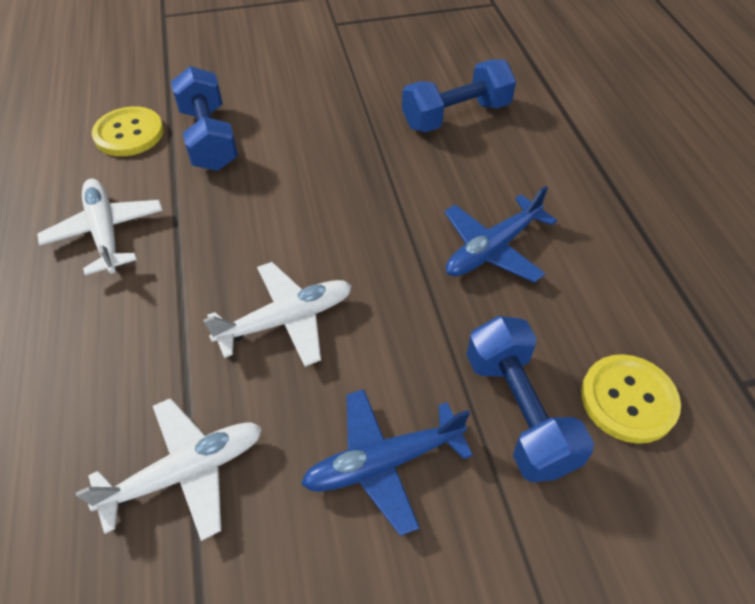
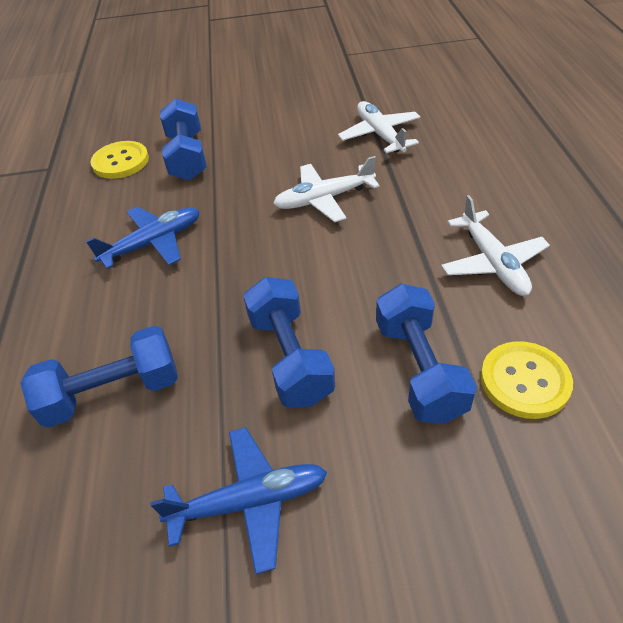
camera: 170 degrees left, 5 degrees down
(185, 472) = (380, 135): white plane -> white plane turned 90 degrees clockwise
(315, 143) = (290, 357): none -> blue dumbbell
(384, 462) = (270, 139): blue plane -> blue plane (249, 502)

